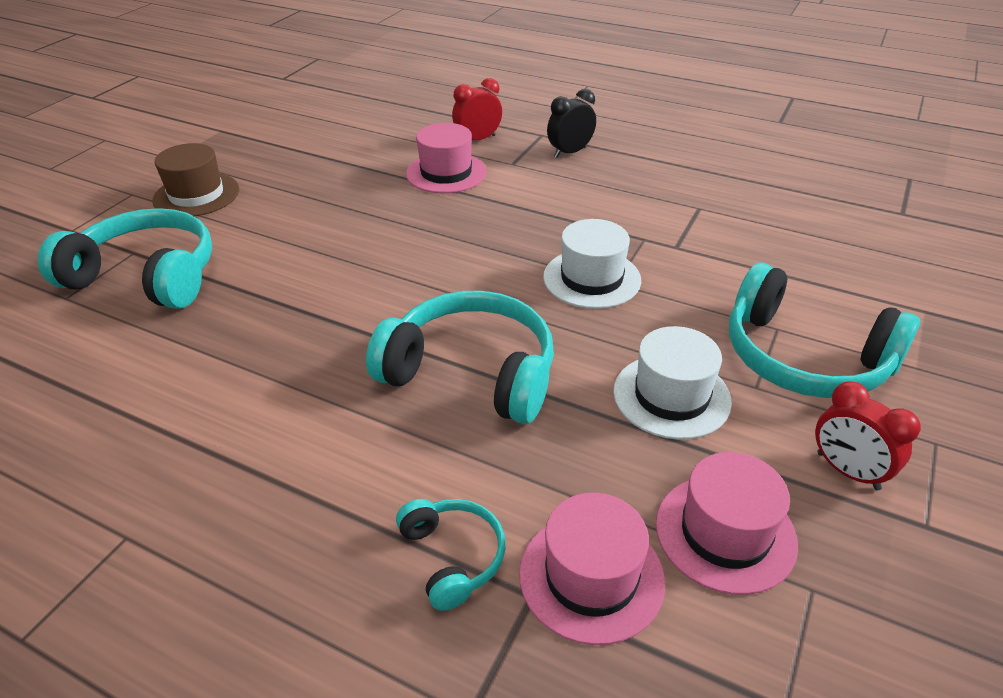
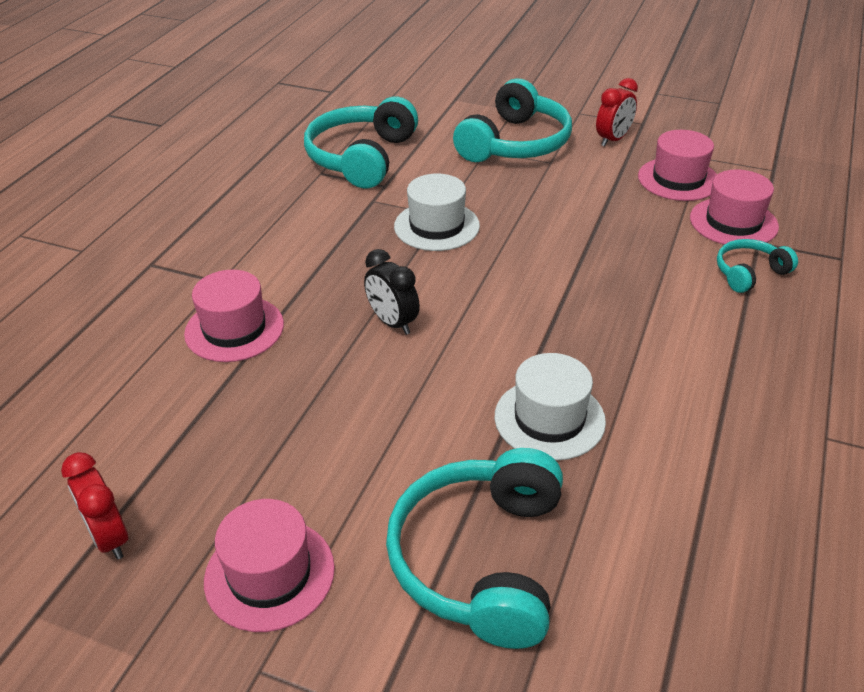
camera: 95 degrees left, 0 degrees up
(196, 195) = (269, 574): brown hat -> pink hat
(471, 373) = (576, 280): turquoise headphones -> turquoise headphones (362, 158)
(478, 139) = (151, 312): red clock -> red clock (109, 538)
(570, 152) = (199, 243): black clock -> black clock (392, 323)
(671, 396) = (570, 193): white hat -> white hat (549, 419)

